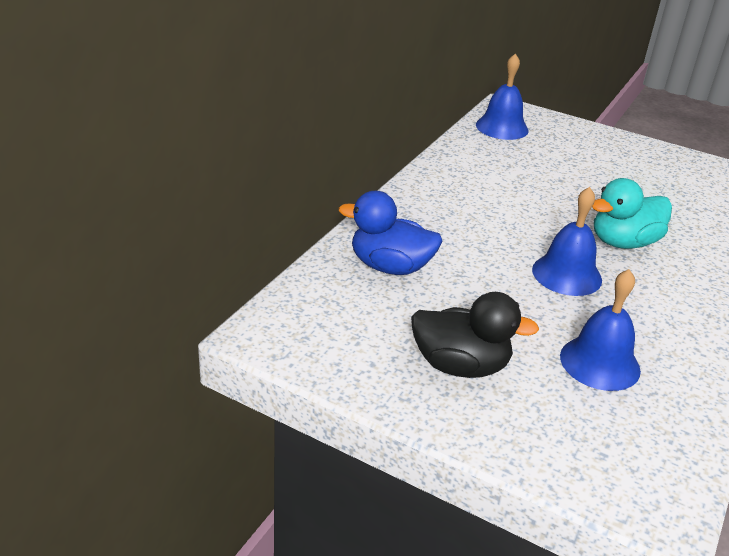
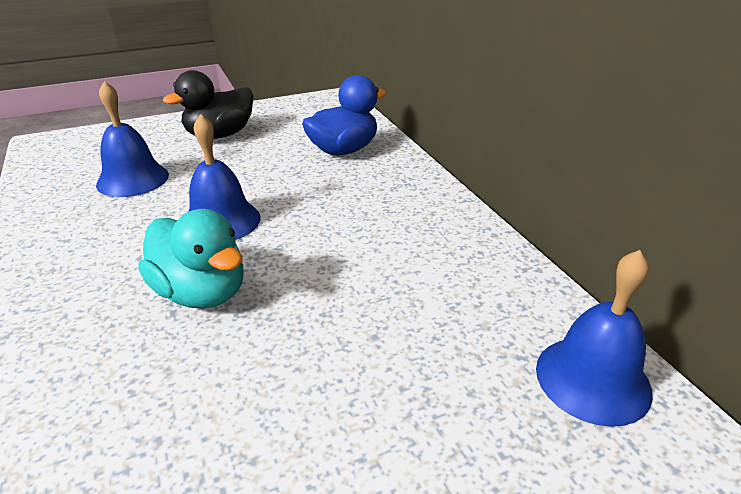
camera: 130 degrees right, 0 degrees up
(623, 242) = (202, 292): turquoise duck -> turquoise duck turned 120 degrees clockwise

